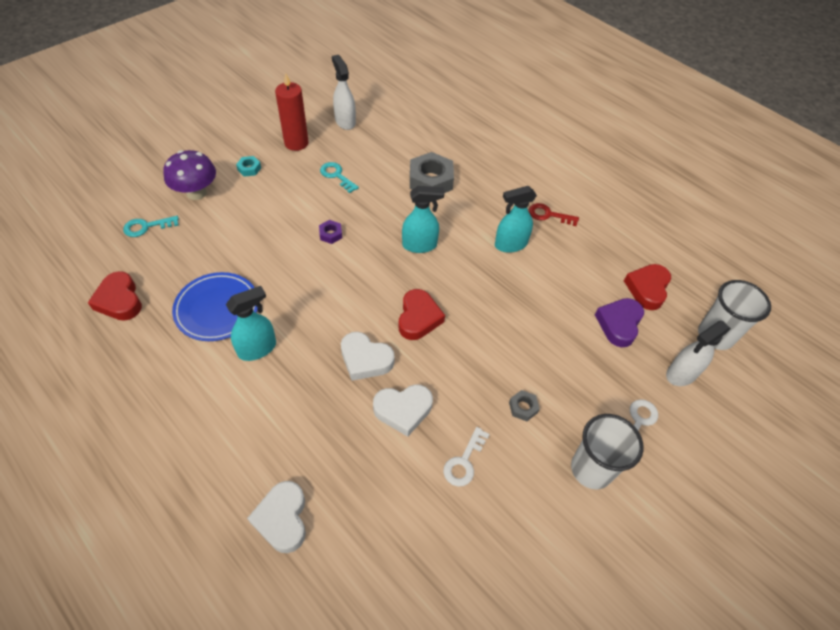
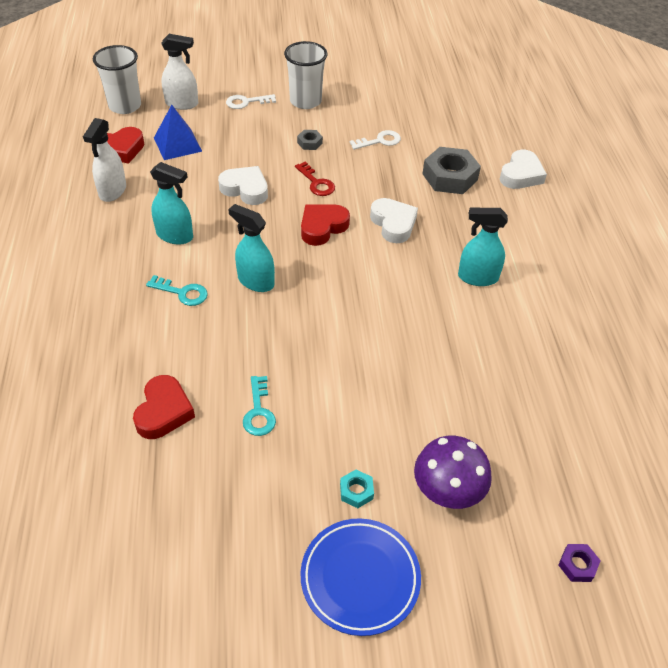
camera: 140 degrees left, 5 degrees down
(119, 300) = (592, 393): red heart -> red heart (164, 411)
(147, 227) = (532, 474): turquoise key -> turquoise key (182, 292)
(217, 309) = (495, 330): blue plate -> blue plate (360, 578)
(296, 143) = (262, 499): red candle -> none
(331, 234) = (330, 342): purple nut -> purple nut (577, 565)
(345, 121) = (164, 497): white spray bottle -> white spray bottle (112, 191)
(403, 410) = (394, 182): white heart -> white heart (245, 189)
(430, 180) = (164, 340): grey nut -> grey nut (450, 177)
(548, 215) = (104, 239): red key -> red key (316, 183)
(619, 324) = (177, 144): purple heart -> blue pyramid

